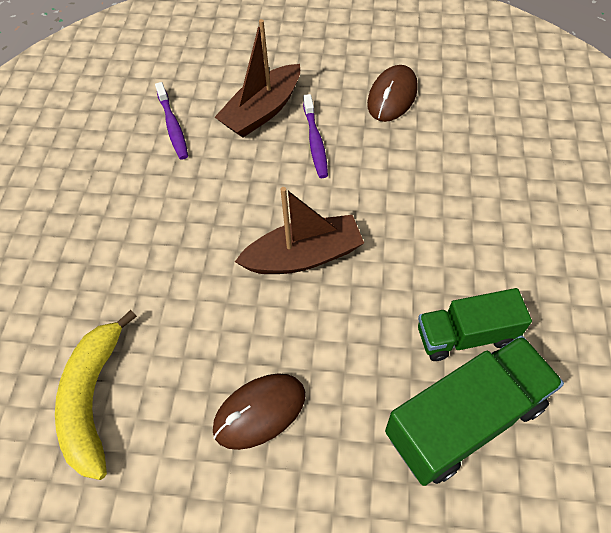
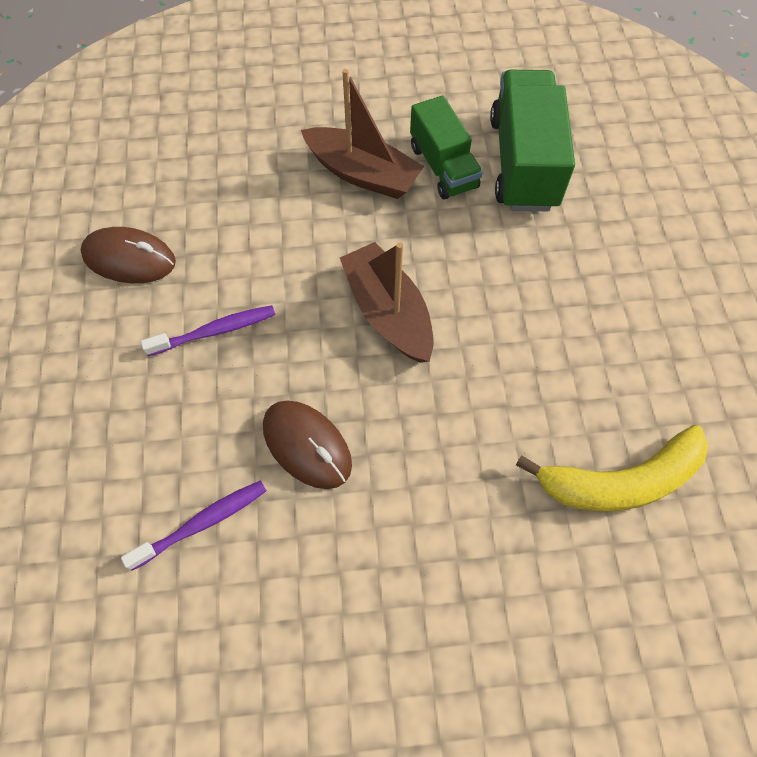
camera: 105 degrees left, 5 degrees up
(259, 412) = (573, 317): brown mouse -> brown mouse (307, 445)
(262, 111) = (164, 406): brown boat -> brown boat (362, 174)
(464, 420) = (523, 163): green truck -> green truck turned 45 degrees clockwise

